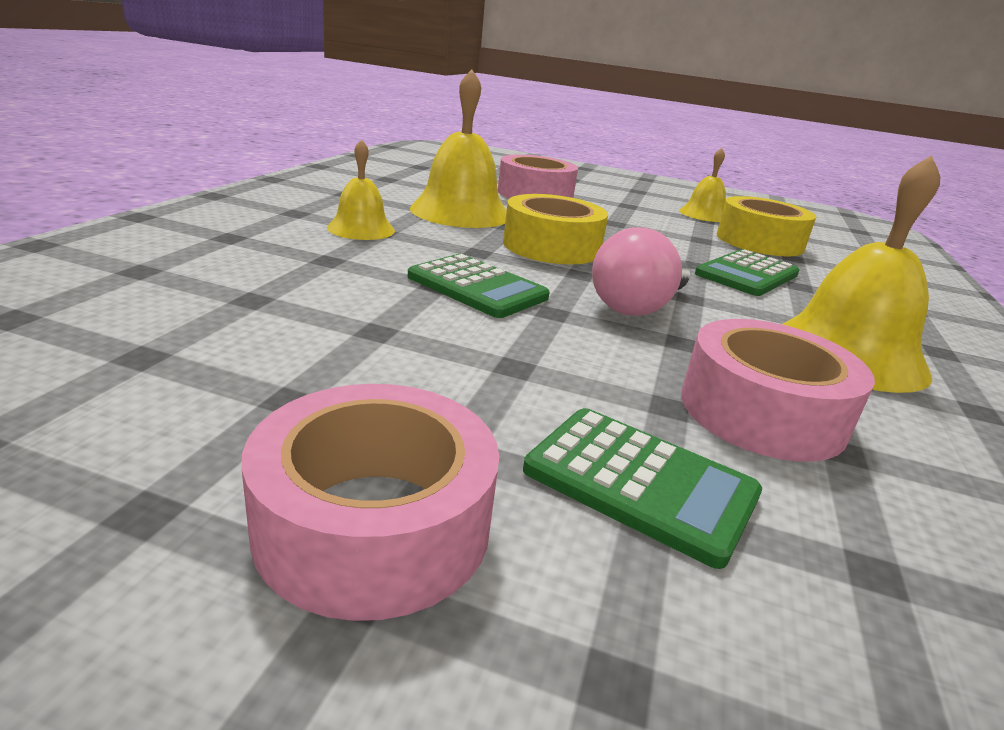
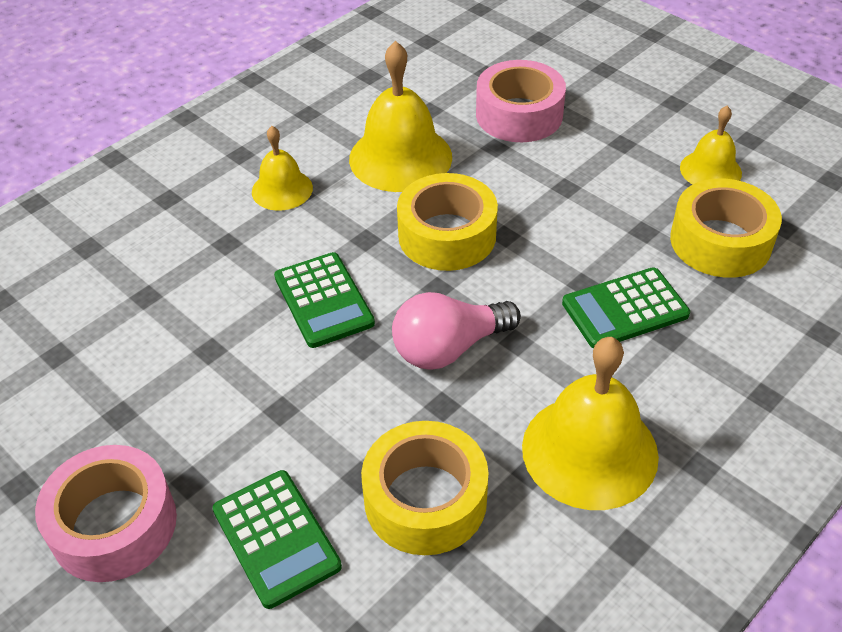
camera: 30 degrees right, 20 degrees up
(762, 412) = (425, 499): pink tape -> yellow tape

